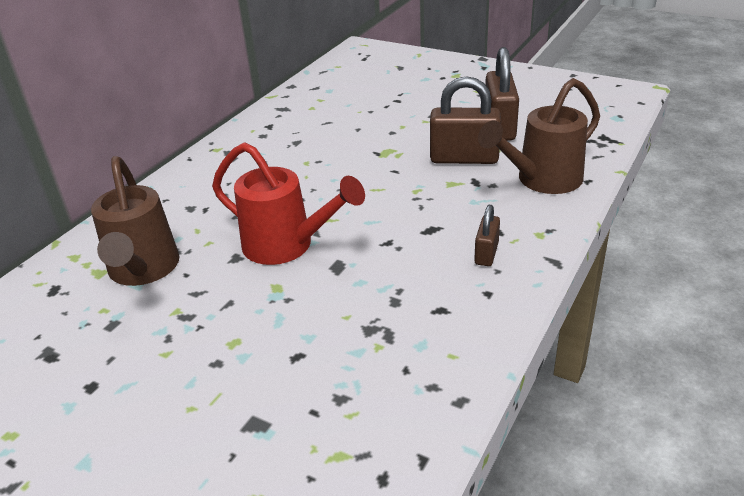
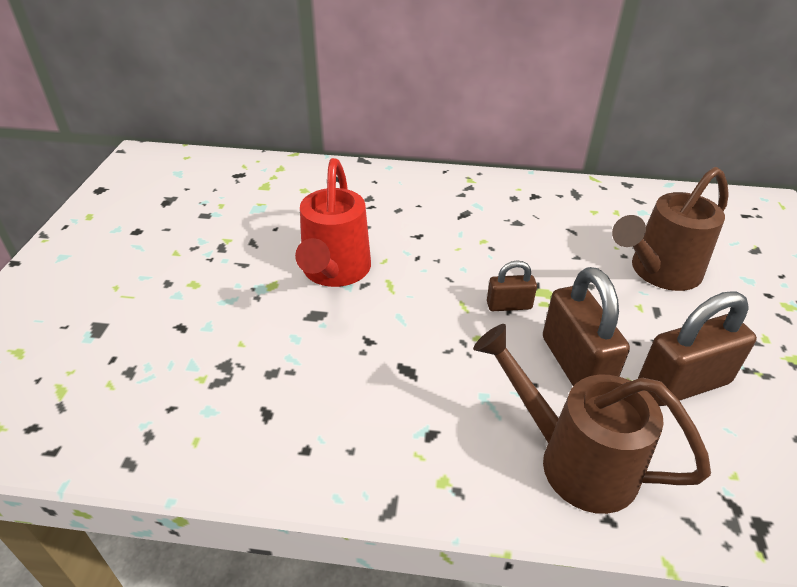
camera: 65 degrees right, 5 degrees up
(143, 270) = (273, 205): brown watering can -> brown watering can (659, 272)
(486, 253) = (379, 432): brown padlock -> brown padlock (509, 305)

